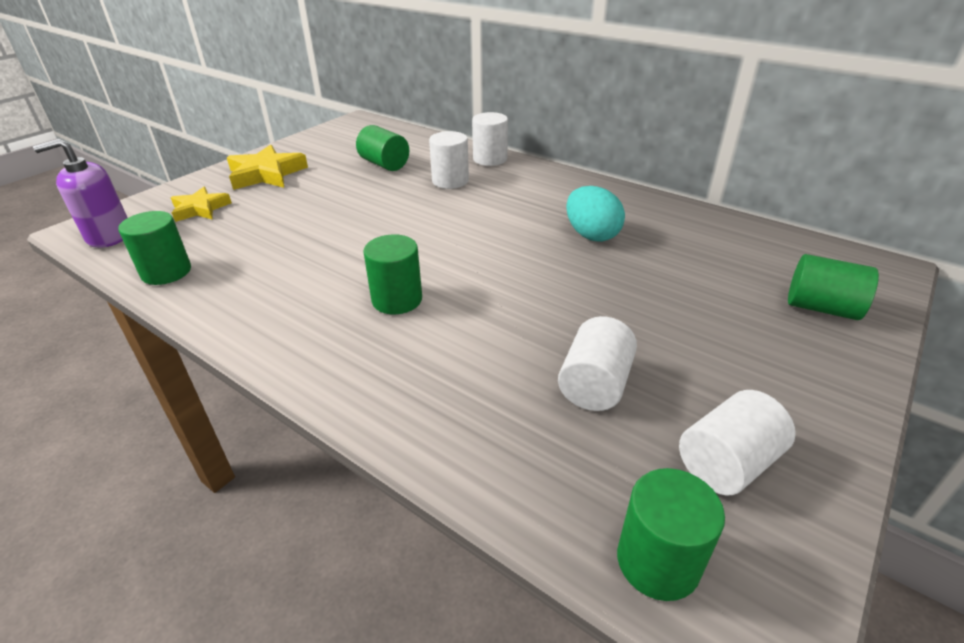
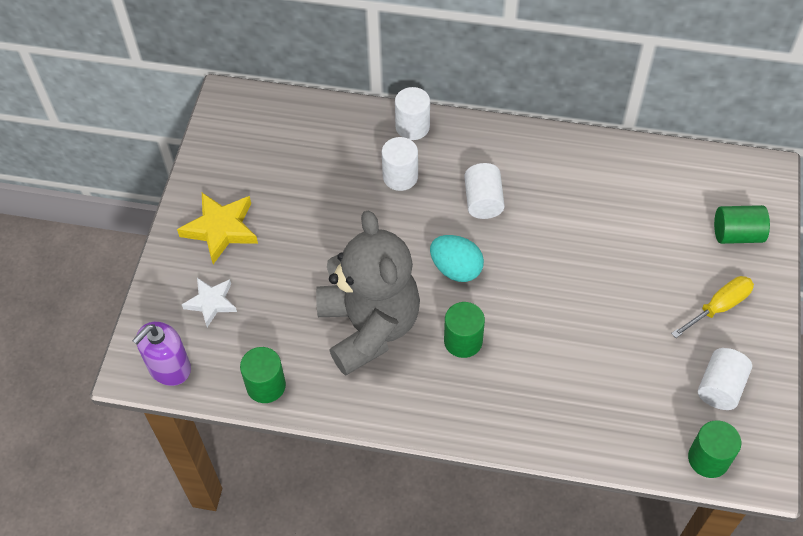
camera: 25 degrees left, 20 degrees up
(200, 209) = (211, 302): yellow star -> white star
(313, 261) = (369, 327): none -> grey teddy bear
(384, 164) = (320, 171): green cylinder -> none
(591, 235) = (557, 211): turquoise egg -> turquoise egg (456, 269)
(594, 384) = (630, 362): white cylinder -> white cylinder (483, 201)
(765, 369) = (719, 307): none -> yellow screwdriver

